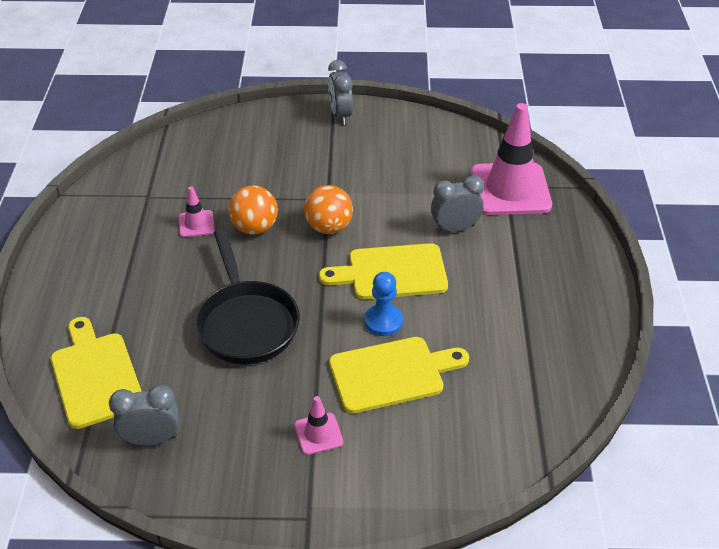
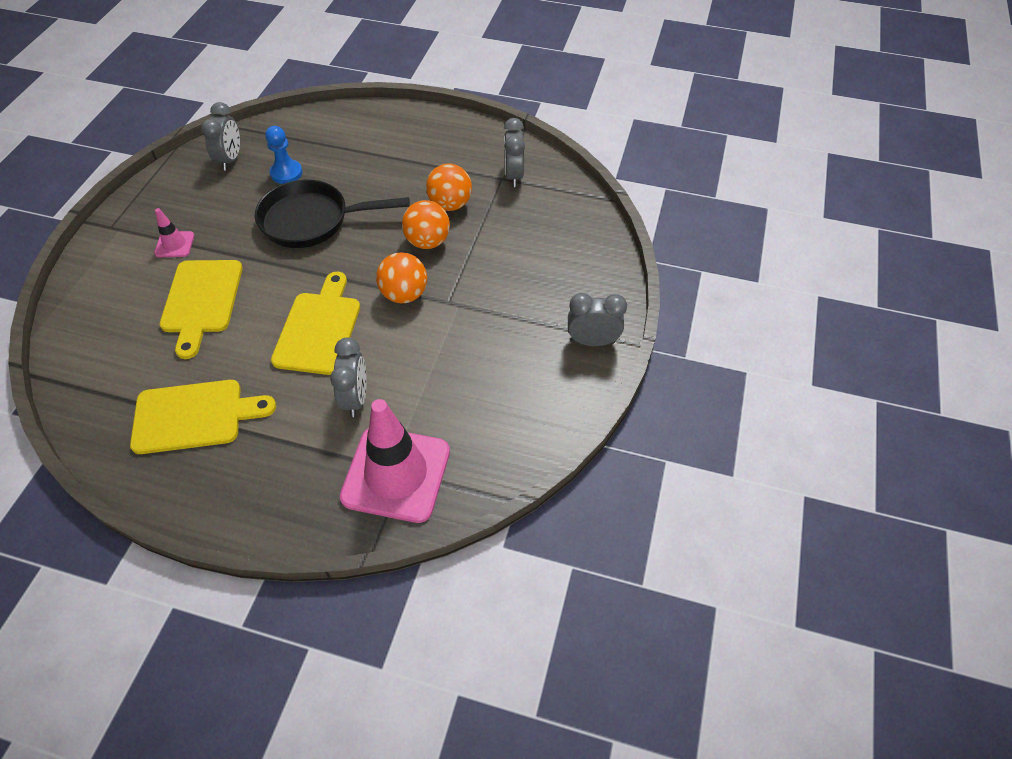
camera: 105 degrees right, 10 degrees up
(95, 375) = (306, 137): yellow cutting board -> yellow cutting board (194, 416)
(142, 189) = (513, 176): none -> grey clock
(196, 224) = (450, 204): pink traffic cone -> orange ball
(383, 321) = (262, 308): blue pawn -> blue pawn (286, 173)

